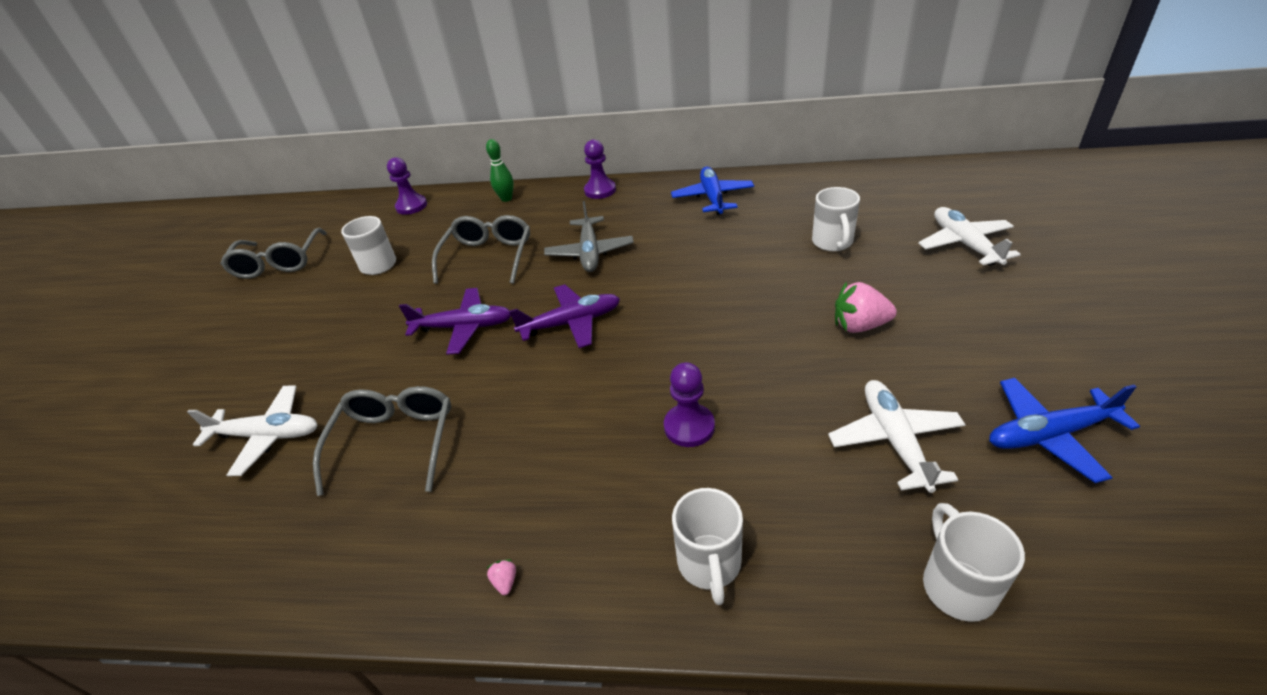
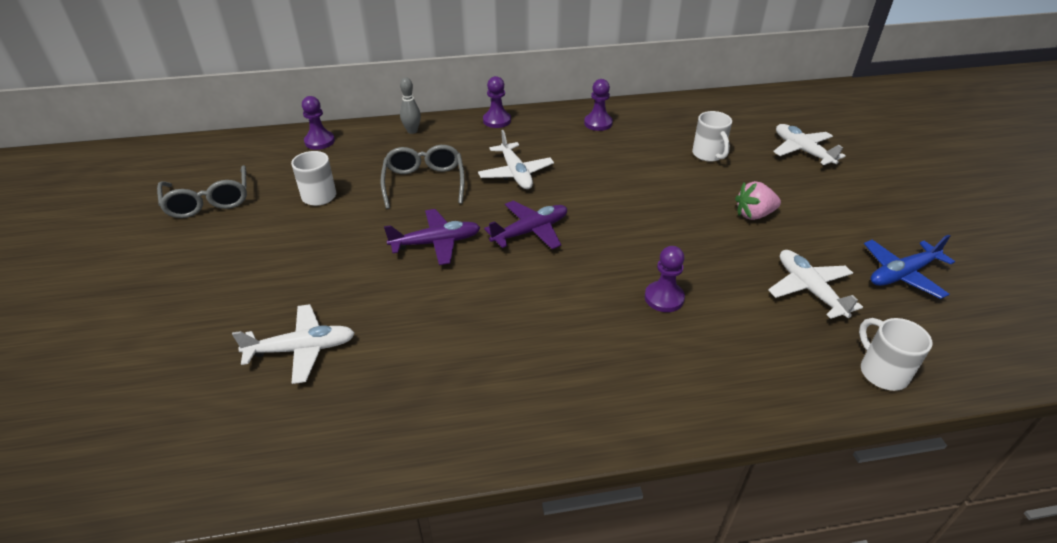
camera: 20 degrees left, 0 degrees up
(395, 441) = (428, 338): grey glasses -> none
(505, 582) = (580, 422): pink strawberry -> none
(506, 199) = (412, 131): green bowling pin -> grey bowling pin
(590, 252) = (515, 173): grey plane -> white plane
(709, 564) = (722, 385): white mug -> none
(712, 197) = (598, 123): blue plane -> purple pawn

